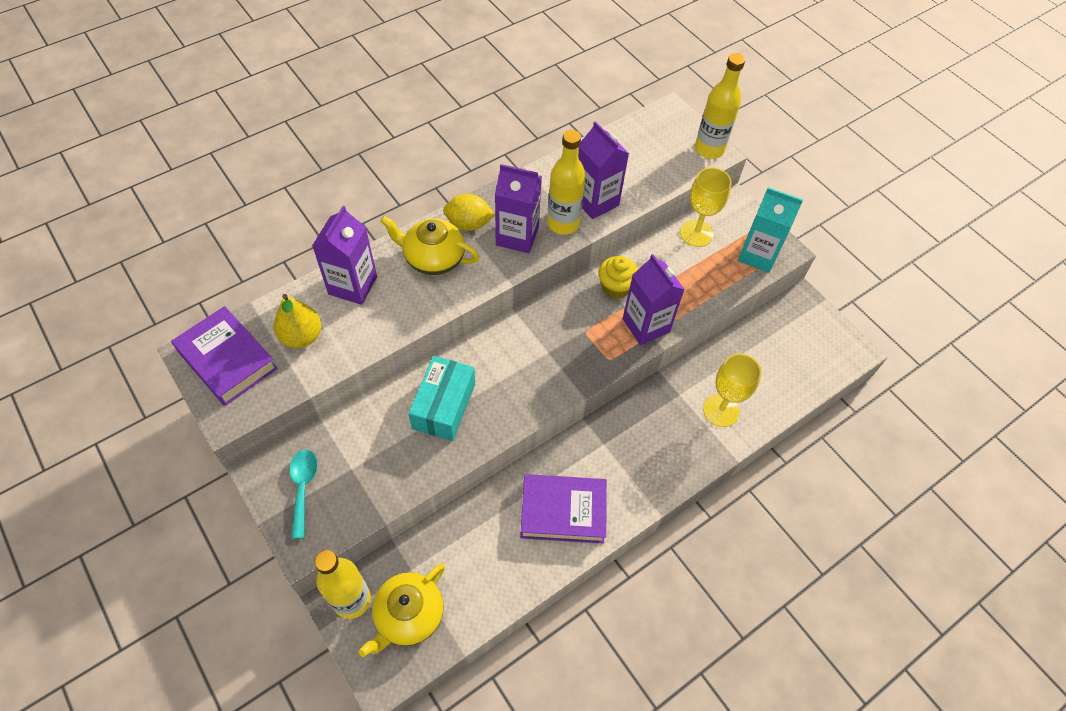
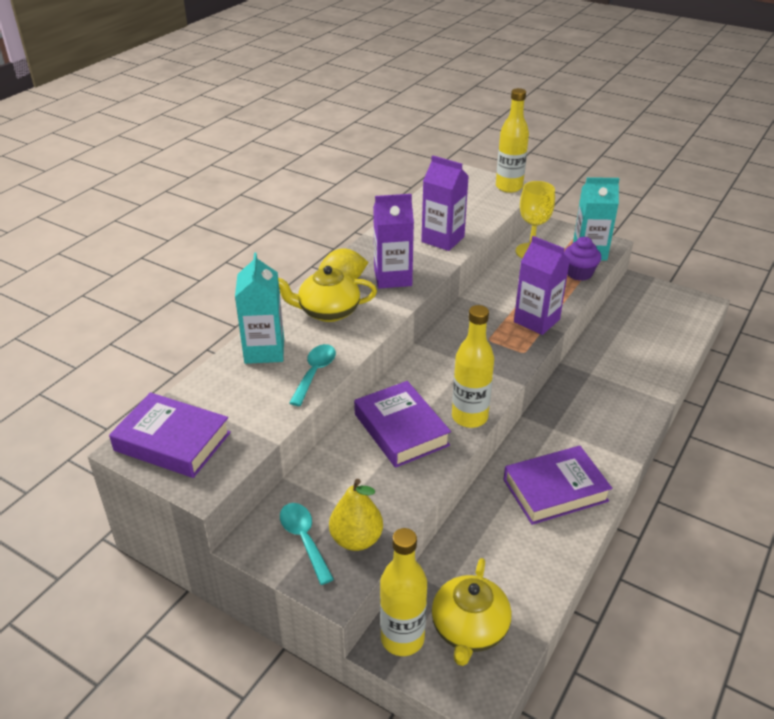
camera: 20 degrees left, 20 degrees down
(302, 336) = (239, 401): yellow pear -> yellow pear (356, 539)
(353, 285) = (264, 351): purple carton -> turquoise carton
(381, 329) = (314, 373): none -> turquoise spoon
(444, 406) = (401, 430): turquoise box -> purple book
(563, 223) = (426, 260): yellow bottle -> yellow bottle (469, 417)
(616, 287) = (492, 303): yellow cupcake -> none
(721, 410) = (632, 373): yellow goblet -> none
(728, 280) = (579, 273): none -> purple cupcake

